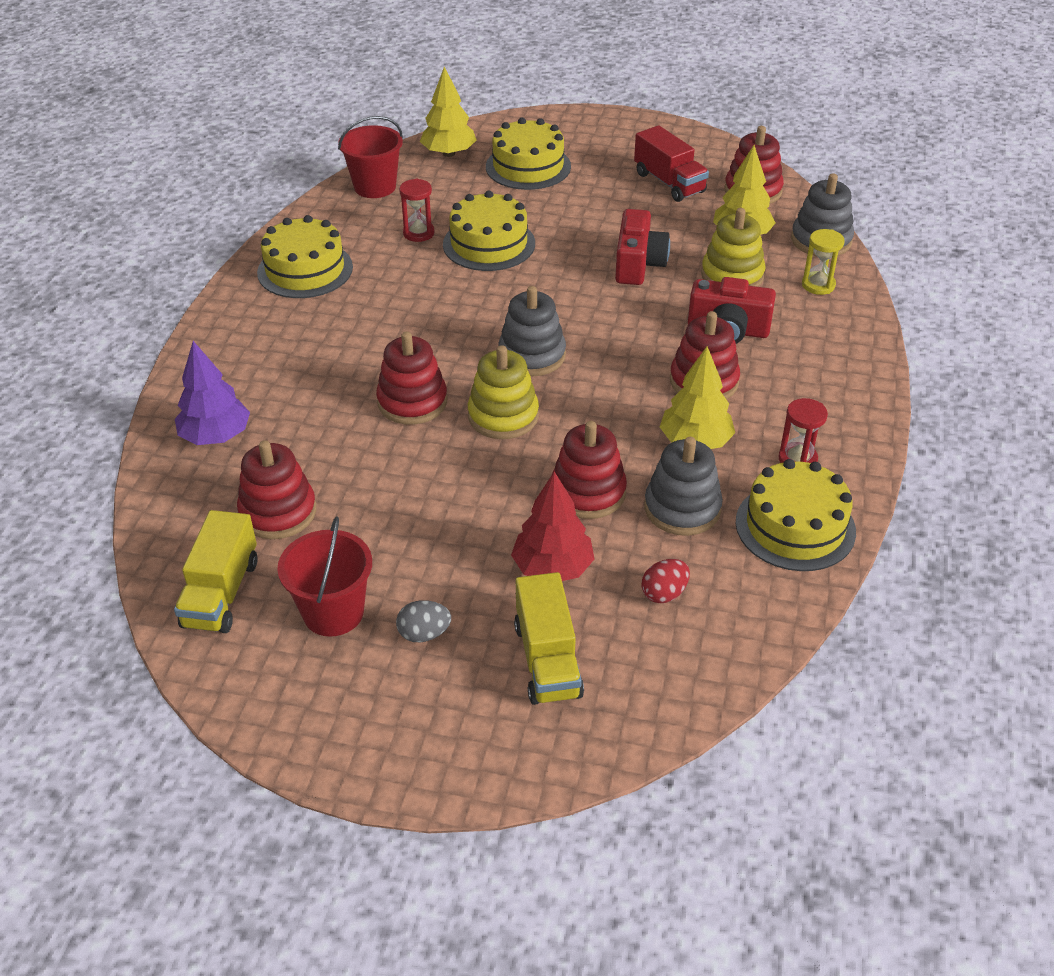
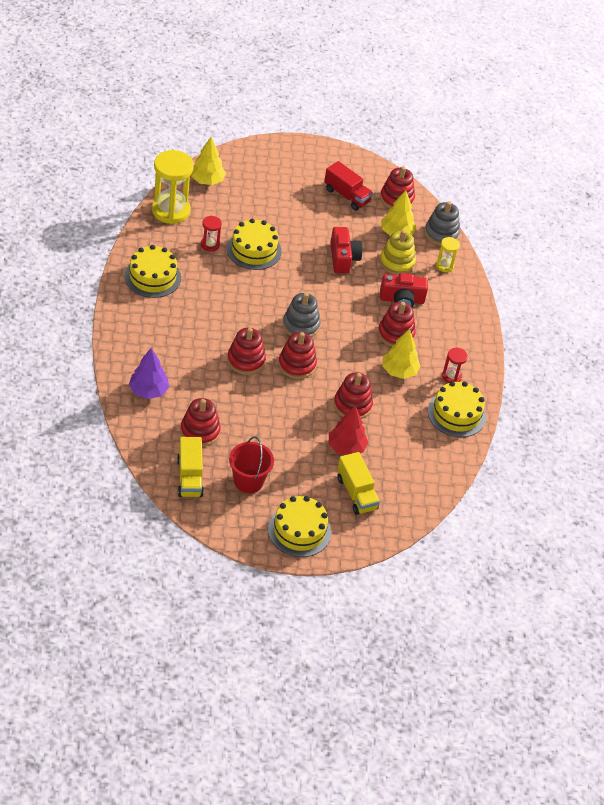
camera: 20 degrees left, 5 degrees up
(375, 187) = (171, 211): red bucket -> yellow hourglass
(424, 634) = (295, 487): grey egg -> none
(503, 416) = (297, 365): yellow stacking toy -> red stacking toy
(528, 166) = (259, 188): yellow cake -> yellow cake (299, 530)
(664, 593) = (402, 455): red egg -> none
(682, 508) = (400, 409): grey stacking toy -> none

